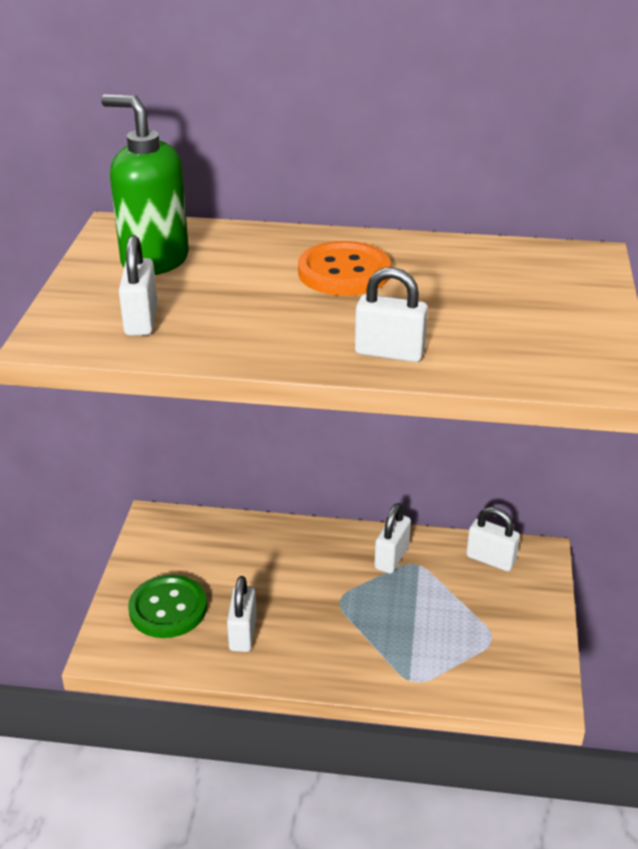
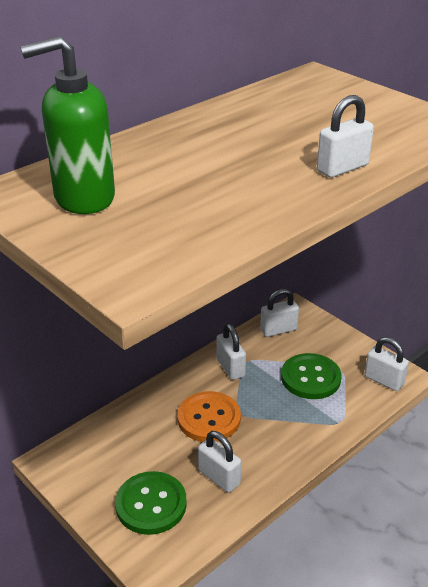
camera: 50 degrees left, 0 degrees up
(141, 320) = (166, 236): white padlock -> white padlock (384, 380)
(344, 272) = (219, 142): orange button -> orange button (209, 418)
(449, 623) = (310, 378): none -> green button

